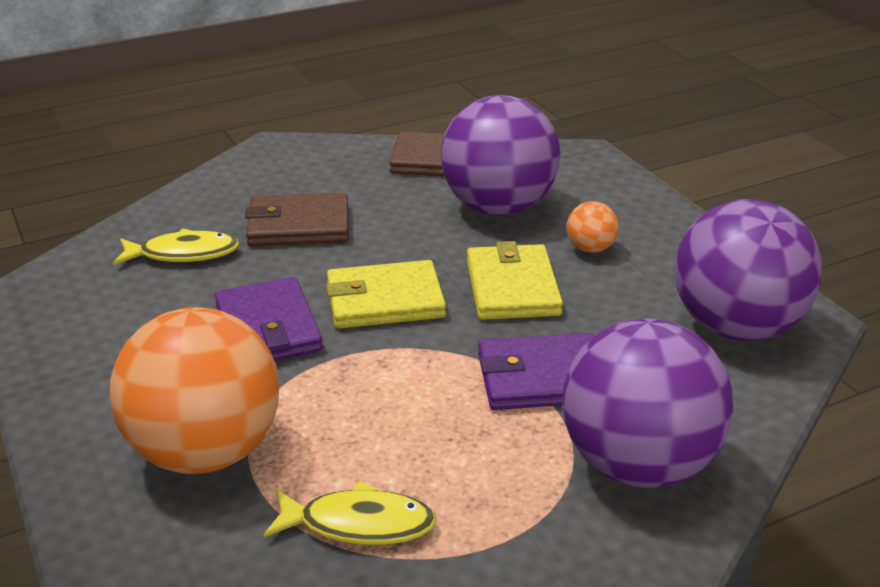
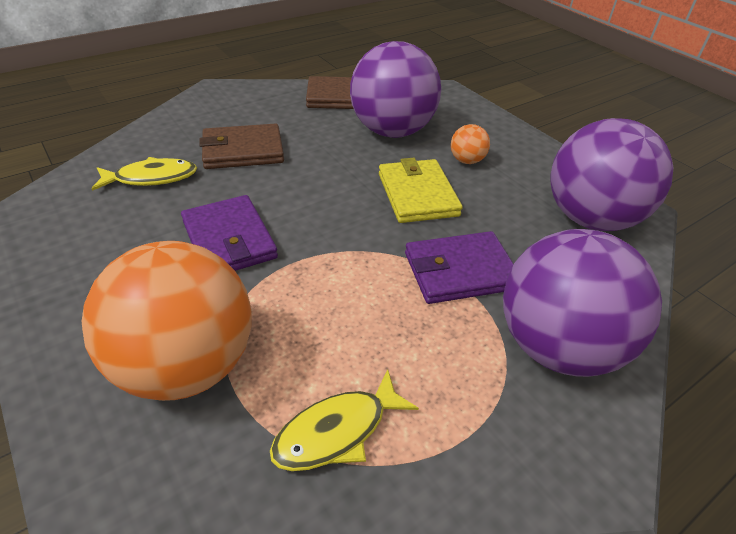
camera: 10 degrees left, 10 degrees up
(359, 524) = (337, 431): yellow fish -> yellow fish turned 150 degrees clockwise
(385, 300) = (321, 210): yellow wallet -> none

